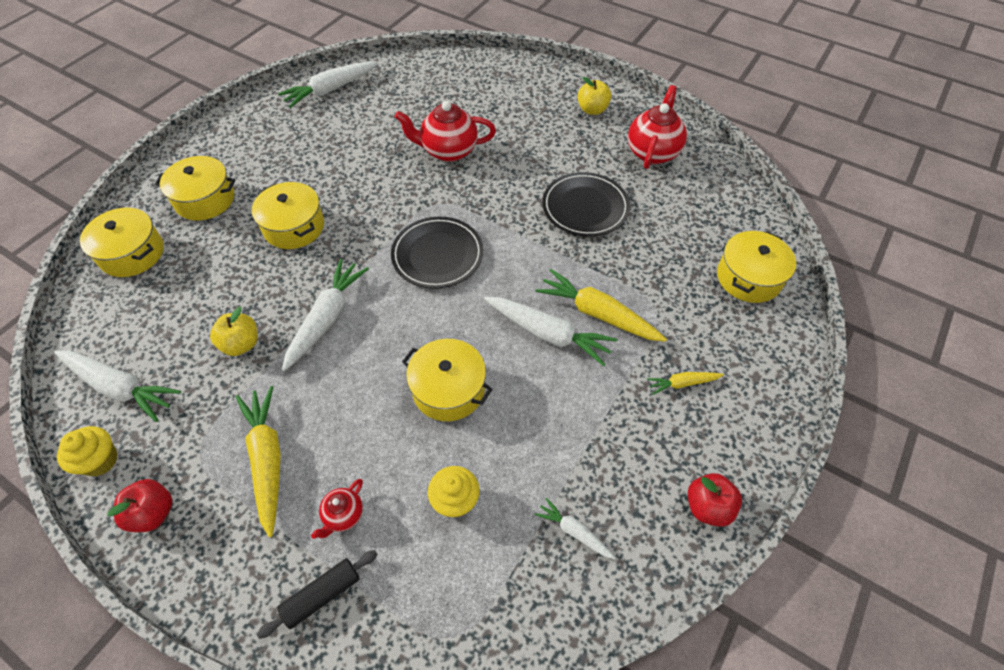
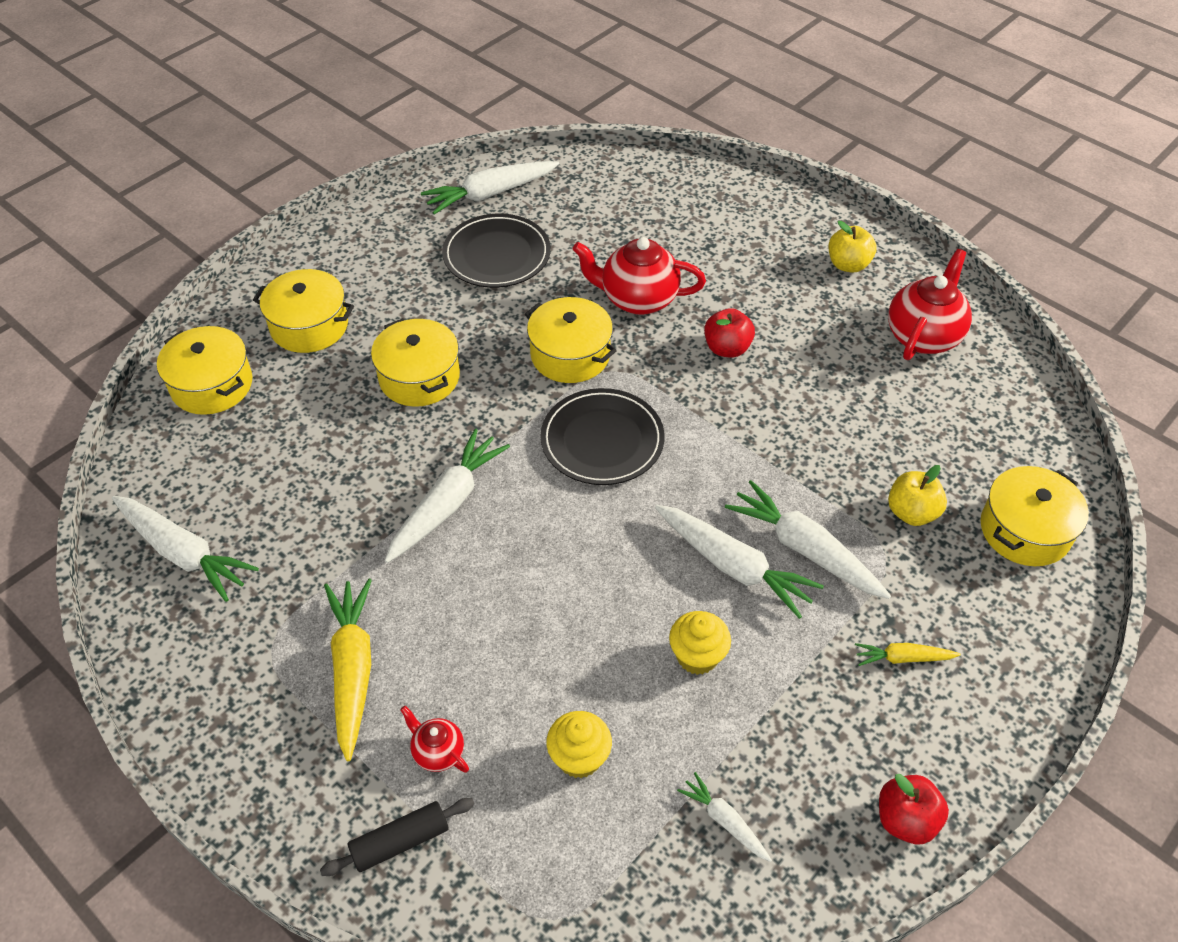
camera: 10 degrees right, 5 degrees down
(100, 460) = (153, 638): yellow cupcake -> yellow cupcake (697, 656)
(153, 513) = (210, 711): red apple -> red apple (727, 348)
(241, 344) = (336, 521): yellow apple -> yellow apple (911, 512)
(343, 515) = (438, 752): red teapot -> red teapot turned 90 degrees clockwise
(448, 389) = (591, 618): yellow pot -> yellow pot (570, 355)
(585, 207) = (813, 402): black plate -> black plate (497, 255)
(597, 313) = (804, 549): yellow carrot -> white carrot

